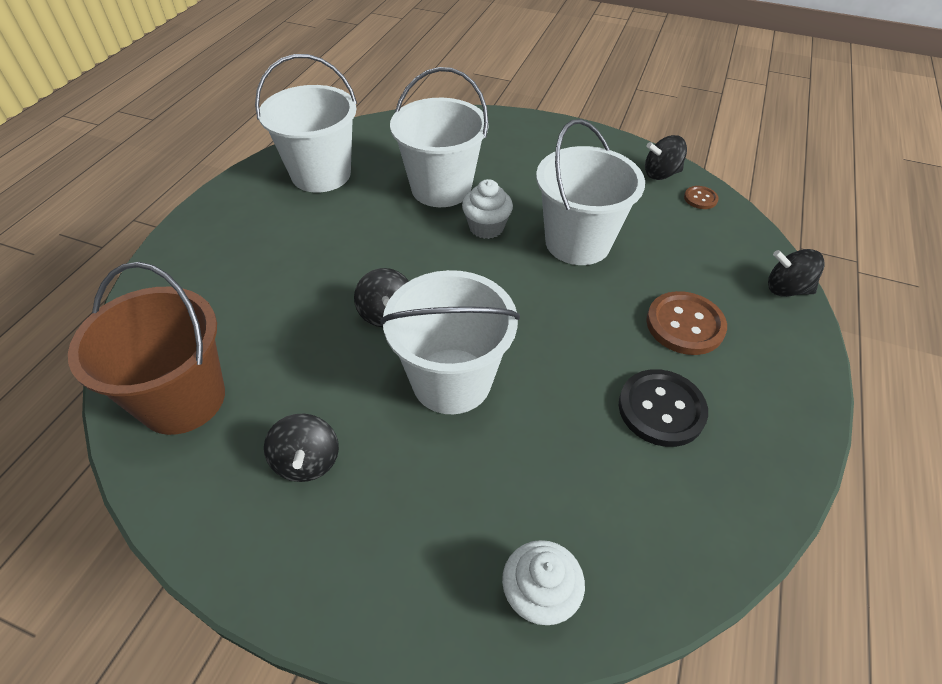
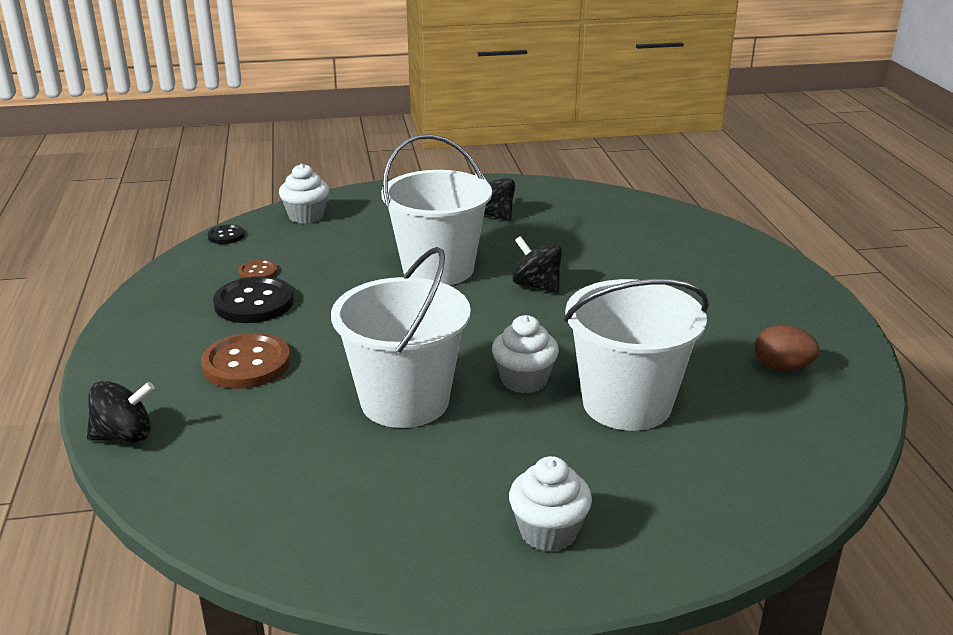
camera: 150 degrees right, 20 degrees down
(183, 399) = (611, 212): brown bucket -> none
(321, 174) = (782, 367): white bucket -> brown egg
(551, 146) = (548, 532): none -> white cupcake
(661, 174) = (336, 549): black spinning top -> none
(670, 592) = (226, 236): none -> black button
(700, 198) = (257, 526): brown button -> brown button (258, 272)

